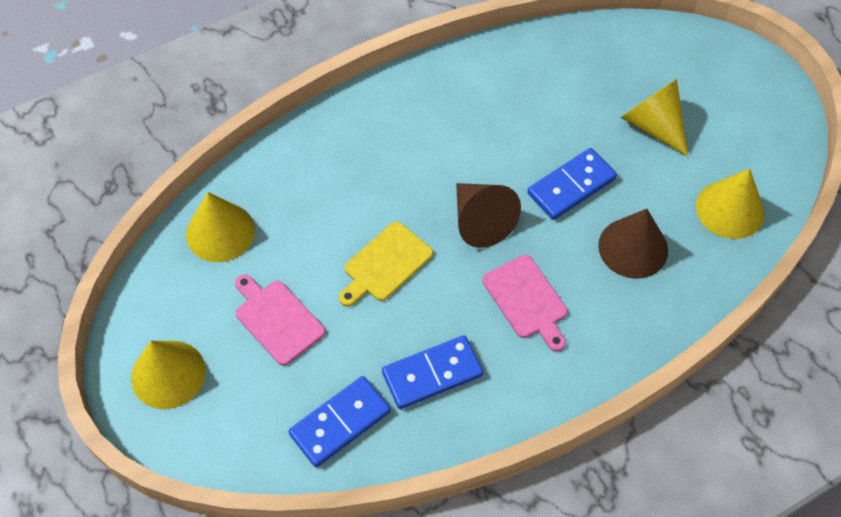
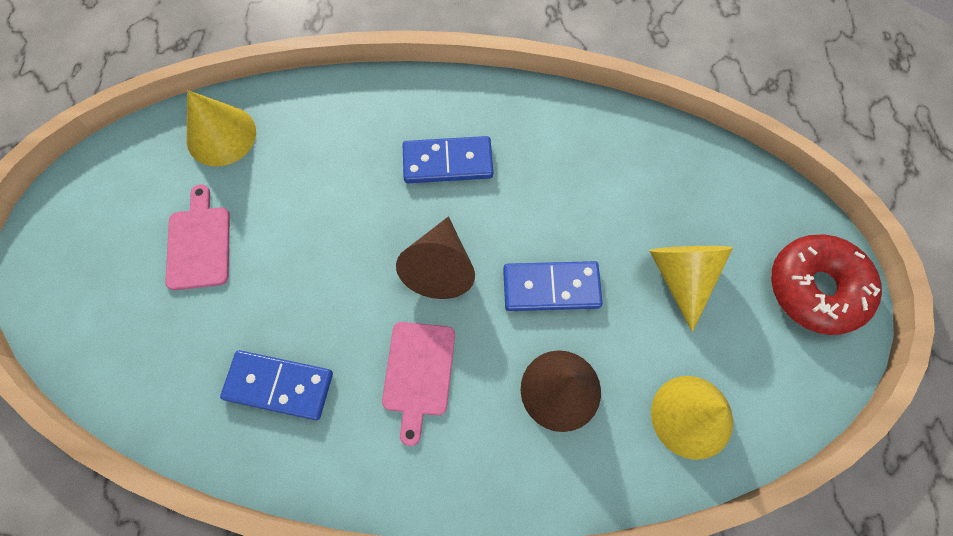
camera: 35 degrees right, 10 degrees up
(168, 374) = (81, 234): yellow cone -> none
(340, 422) = (169, 375): blue domino -> blue domino (447, 162)
(385, 264) = (325, 253): yellow cutting board -> none
(743, 81) = (815, 288): none -> red donut

